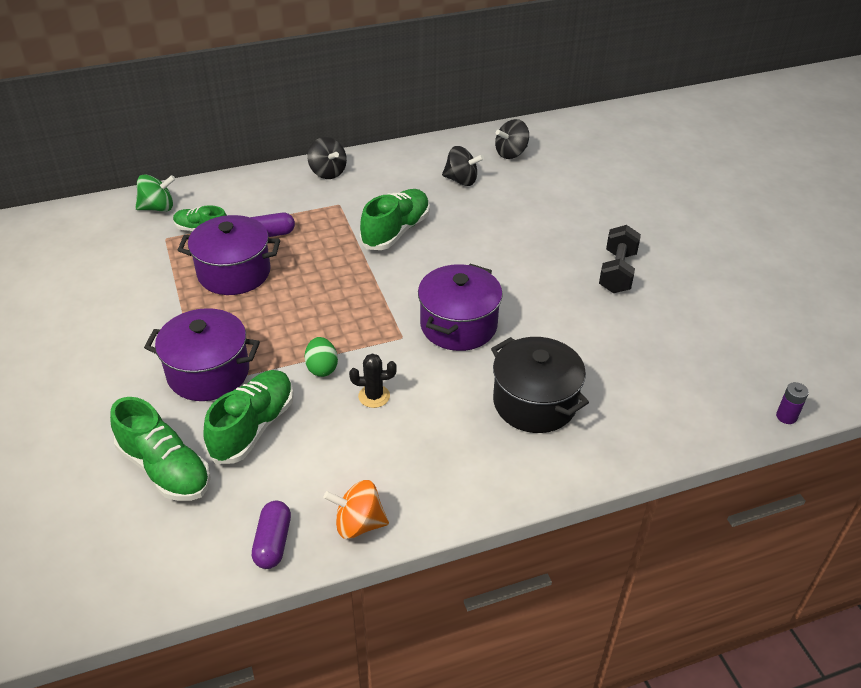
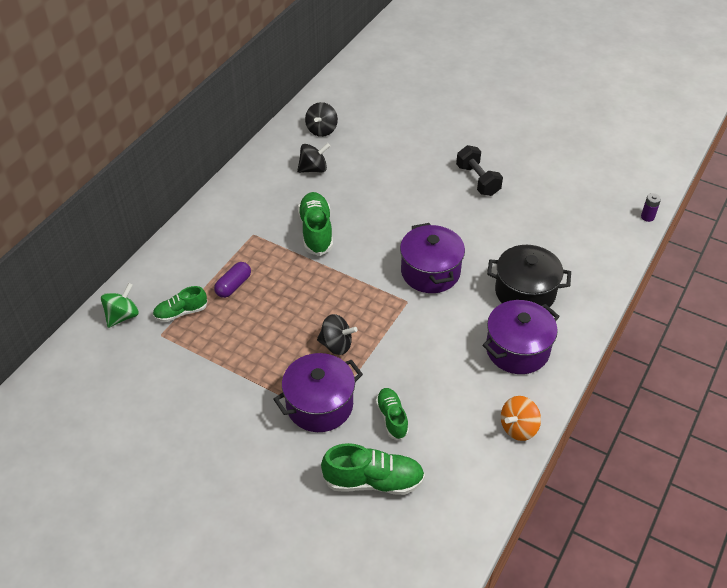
camera: 40 degrees left, 5 degrees up
(234, 273) = (245, 328): purple pot -> purple pot (517, 349)
(253, 427) = (392, 418): green shoe -> green shoe, size x0.63
(273, 542) = (488, 473): purple capsule -> none
(322, 368) = (385, 353): green egg -> none
(328, 172) = (214, 214): black spinning top -> black spinning top (336, 345)
(374, 396) = (436, 349): black cactus -> none

